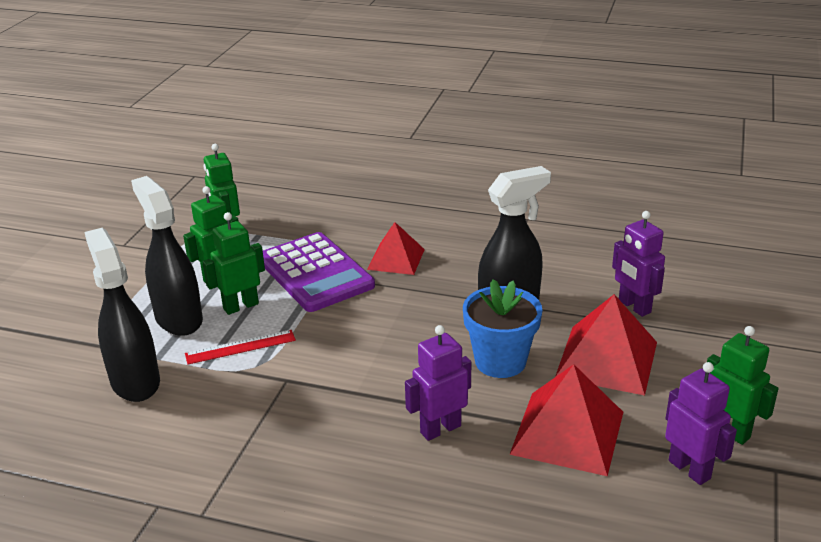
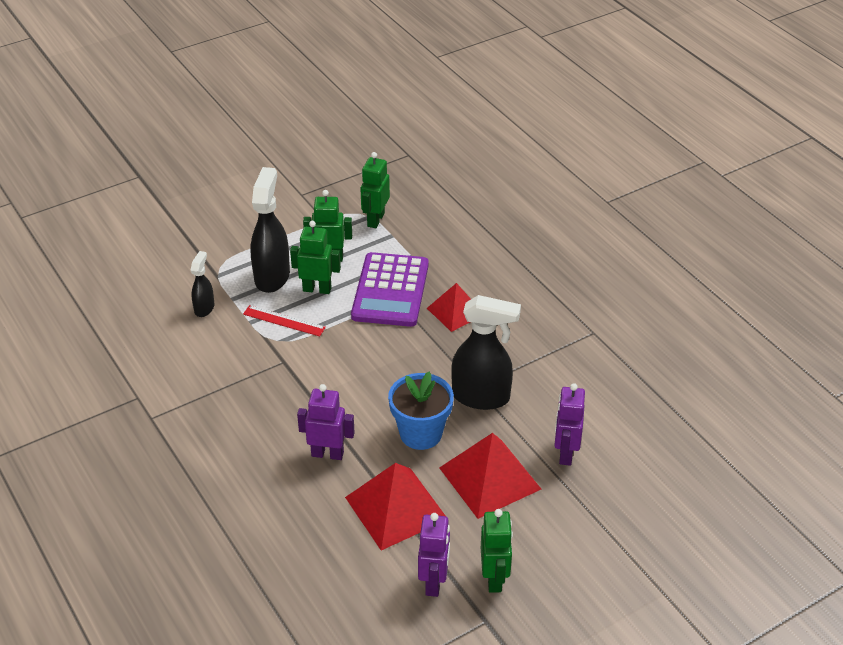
camera: 40 degrees right, 10 degrees up
(135, 381) = (204, 308): black spray bottle -> black spray bottle, size x0.53

